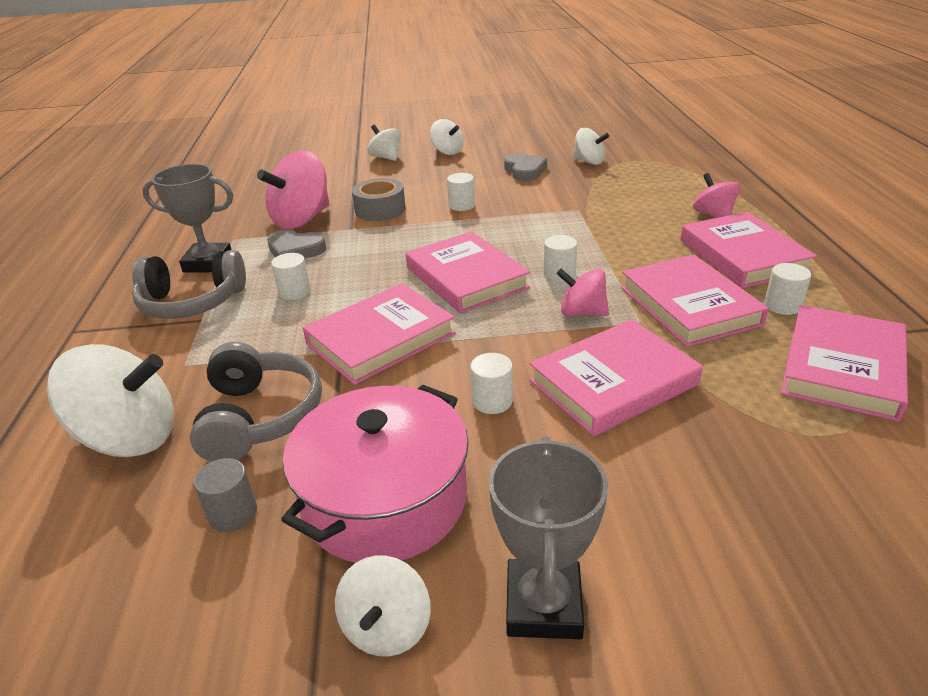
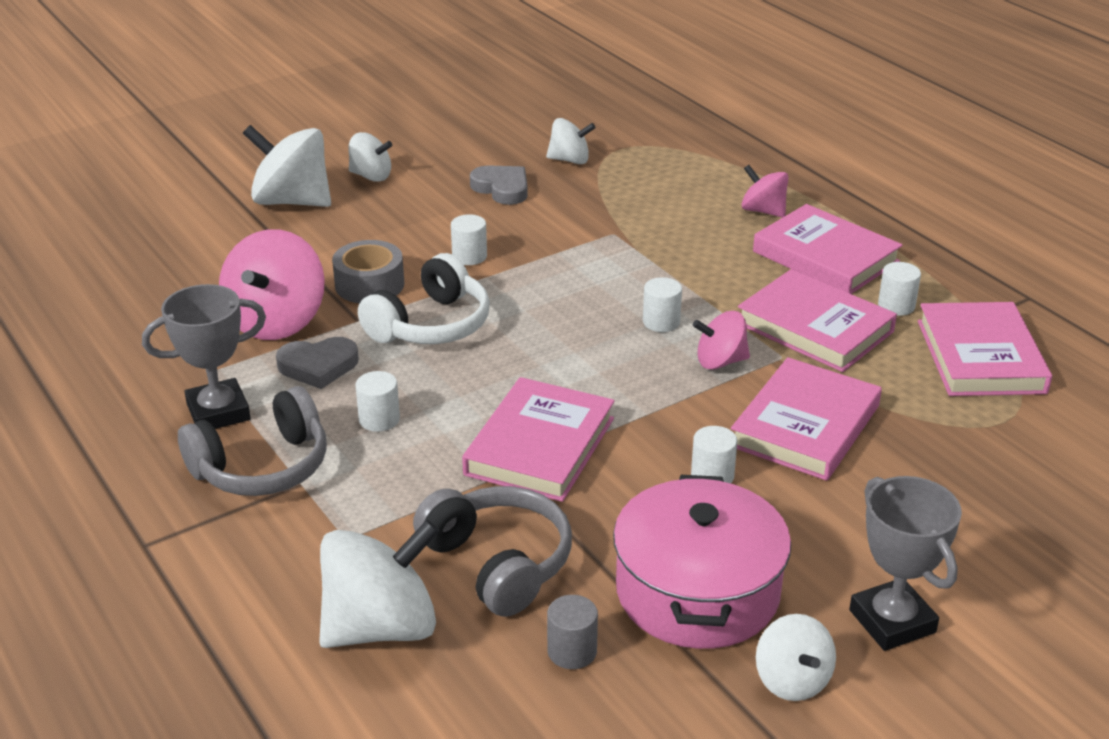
camera: 30 degrees left, 0 degrees up
(386, 157) = (292, 201): white spinning top -> white spinning top, size x1.75
(392, 241) = (431, 325): none -> white headphones
(466, 278) = (565, 351): pink book -> none

